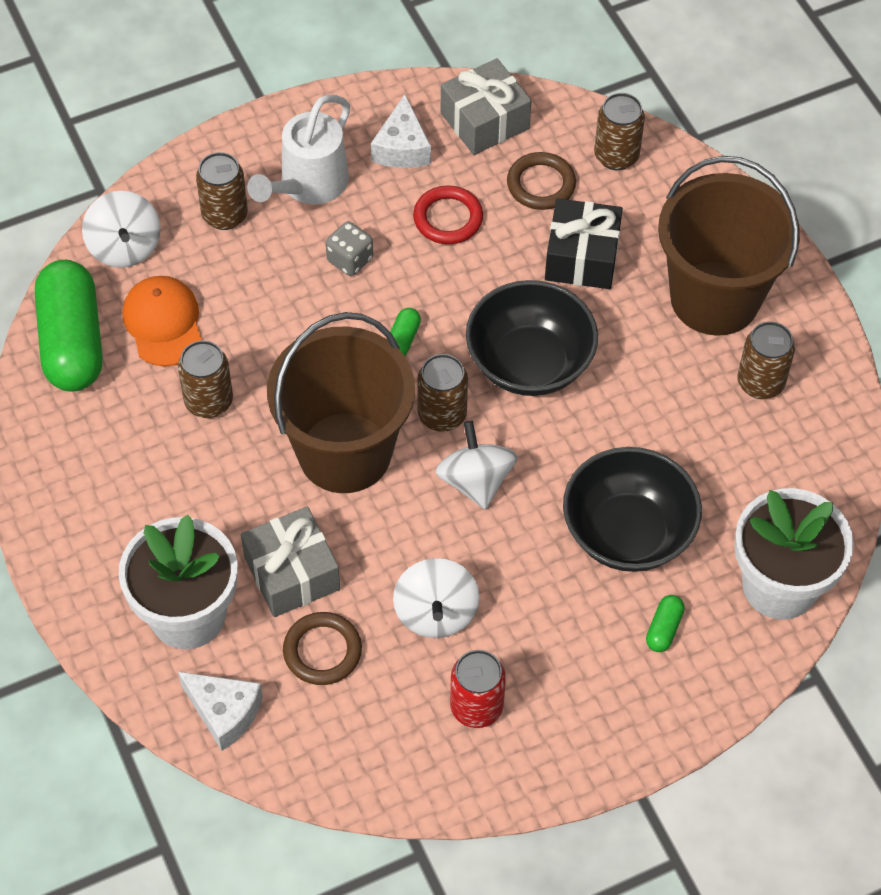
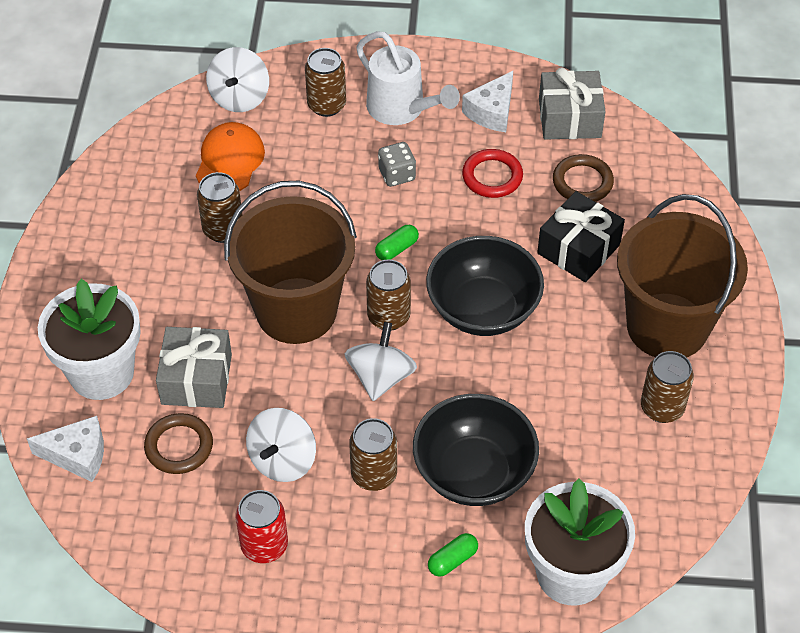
camera: 30 degrees right, 5 degrees down
(72, 341) = (157, 146): green capsule -> none
(224, 712) = (77, 455): white cheese -> white cheese turned 60 degrees counterclockwise
(307, 185) = (402, 109): white watering can -> white watering can turned 105 degrees counterclockwise
(616, 156) = (658, 186): brown can -> brown can (374, 474)

